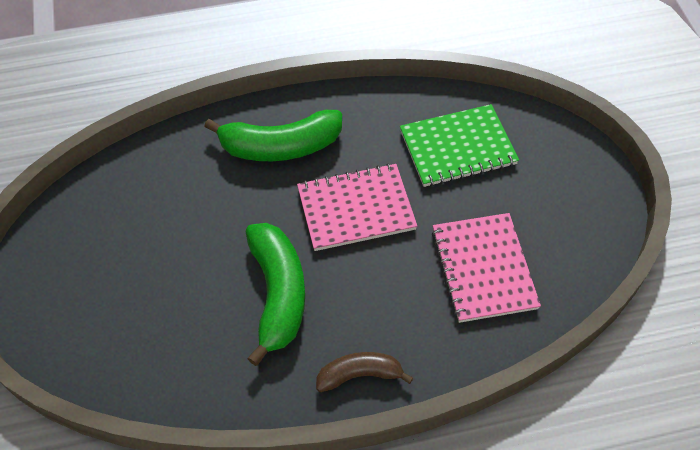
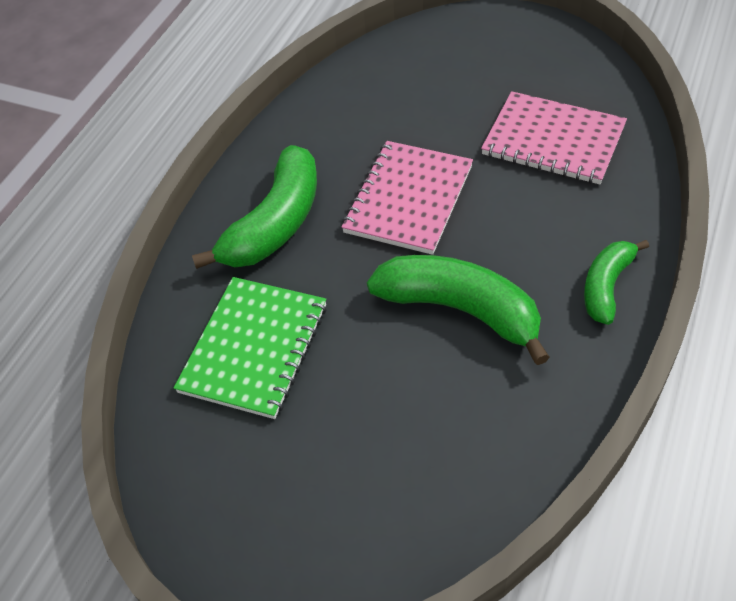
camera: 50 degrees left, 5 degrees down
(359, 374) = (606, 286): brown banana -> green banana
(457, 147) = (403, 94): green notebook -> green notebook (254, 348)

